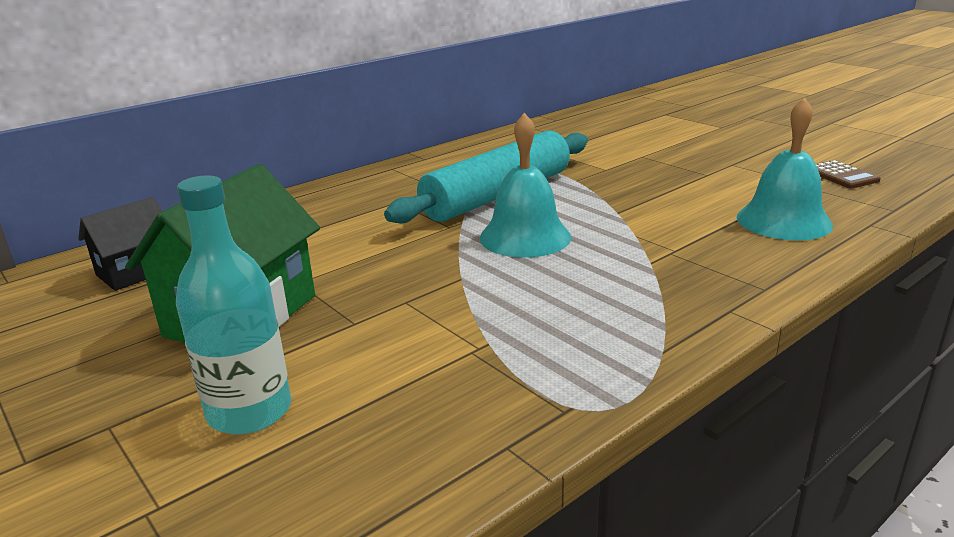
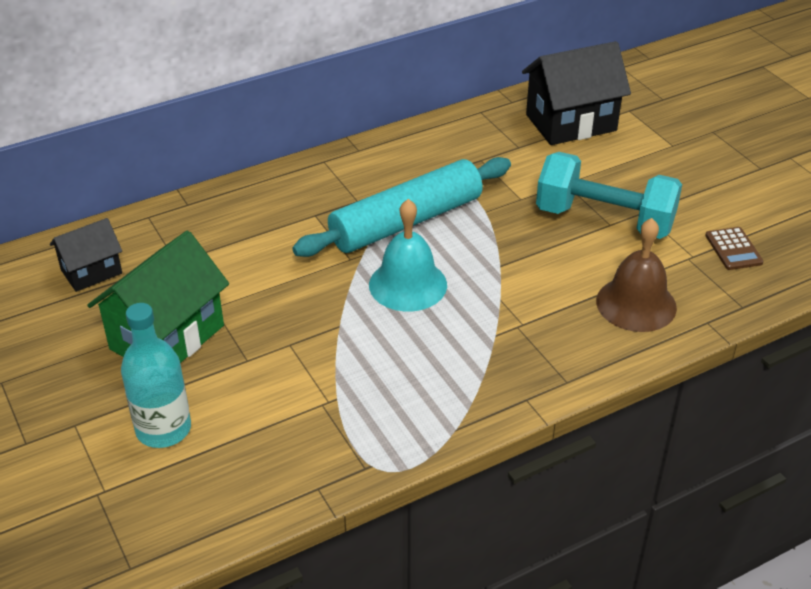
camera: 10 degrees right, 15 degrees up
(619, 124) = (571, 123): none -> black house
(699, 172) = (604, 220): none -> turquoise dumbbell
(783, 221) = (636, 304): turquoise bell -> brown bell

